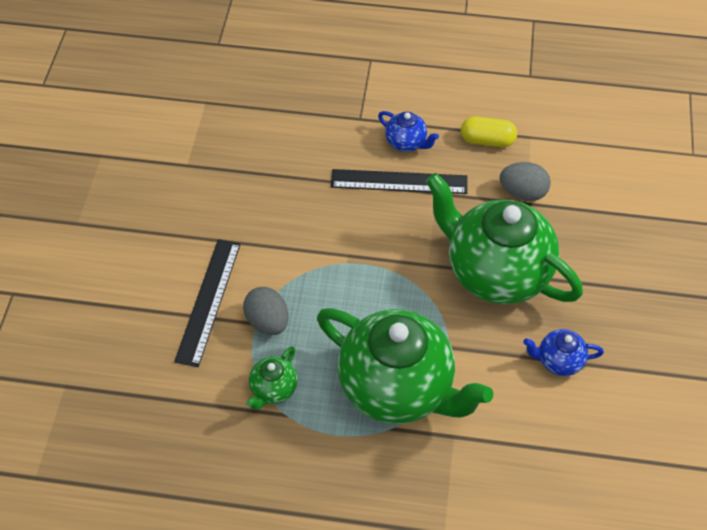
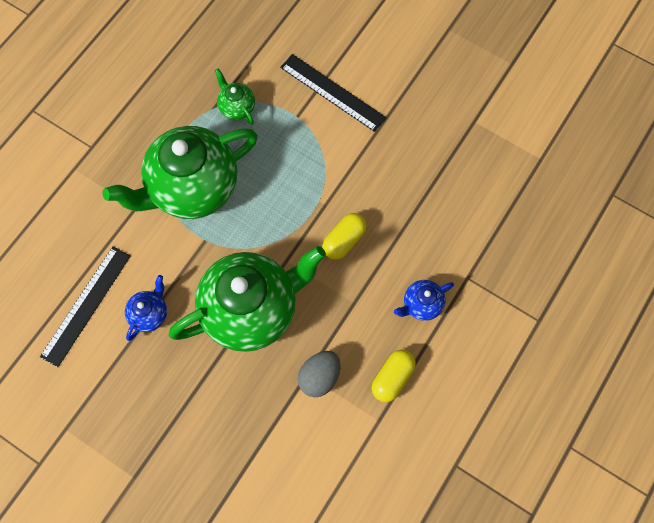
camera: 115 degrees right, 15 degrees up
(268, 321) = (294, 125): grey egg -> none
(378, 224) = (344, 240): none -> yellow capsule
(399, 182) = (380, 277): black ruler -> black ruler (86, 305)

